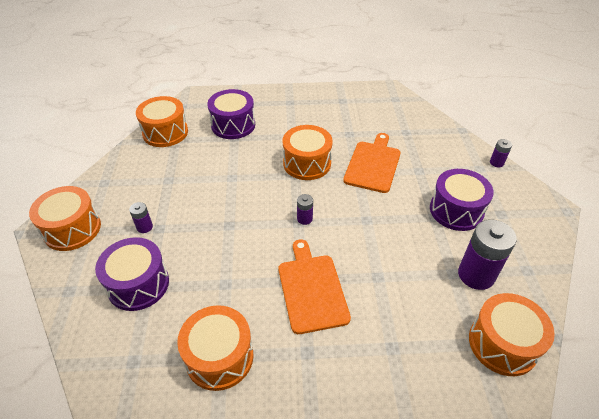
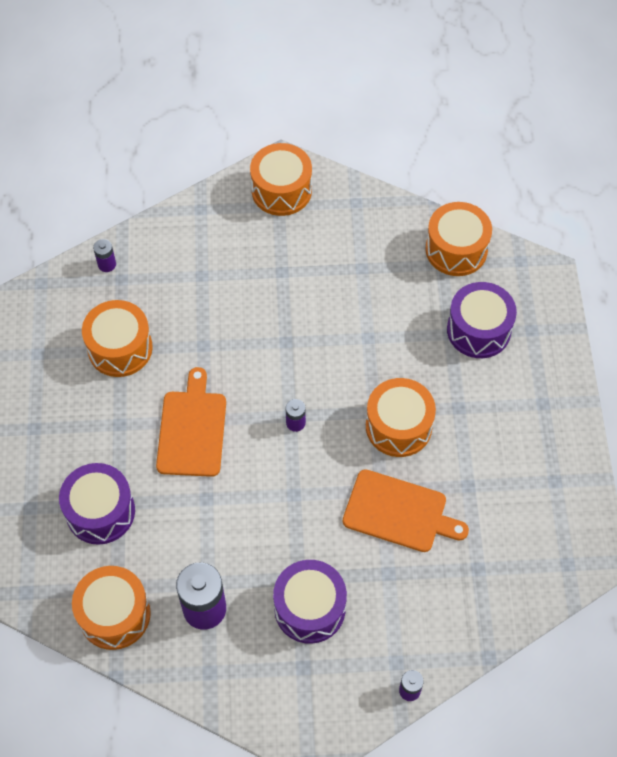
camera: 90 degrees right, 15 degrees up
(138, 284) = (206, 266): purple drum -> purple drum (100, 512)
(144, 227) = (284, 257): purple battery -> purple battery (107, 264)
(312, 289) = (192, 429): orange cutting board -> orange cutting board turned 75 degrees counterclockwise

